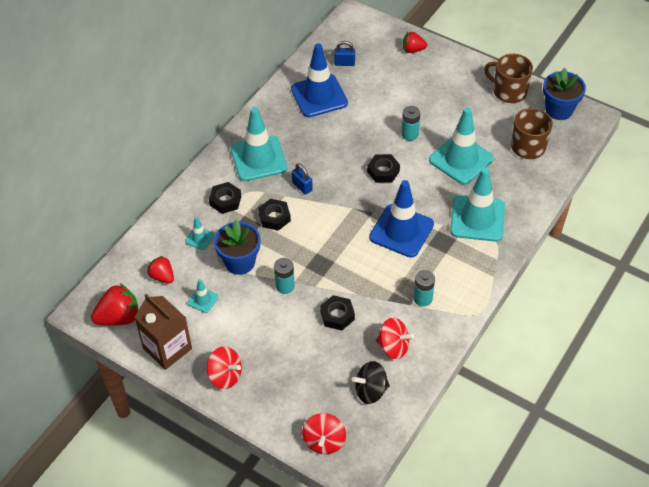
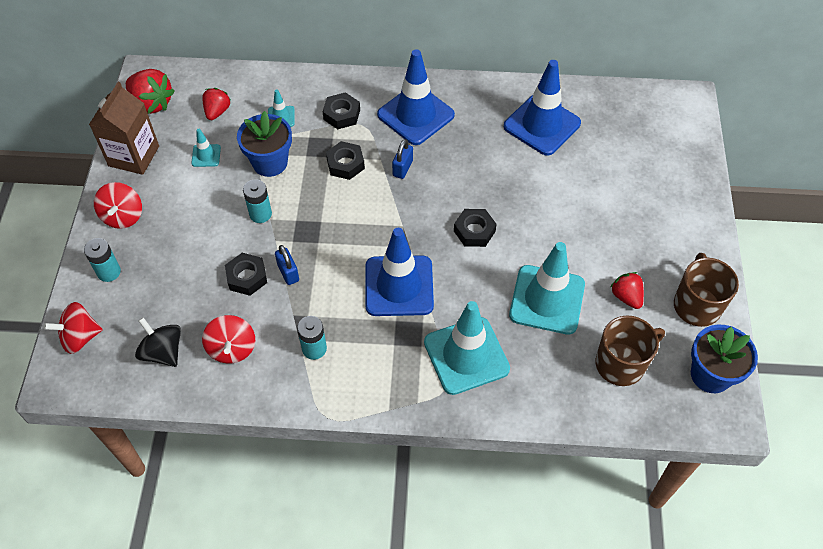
camera: 60 degrees right, 5 degrees up
(258, 158) = (415, 115): turquoise traffic cone -> blue traffic cone
(344, 63) = (609, 125): blue padlock -> blue padlock (288, 273)
(409, 134) = (548, 232): turquoise battery -> turquoise battery (109, 272)
(413, 50) = (683, 178): red strawberry -> red strawberry (626, 296)

